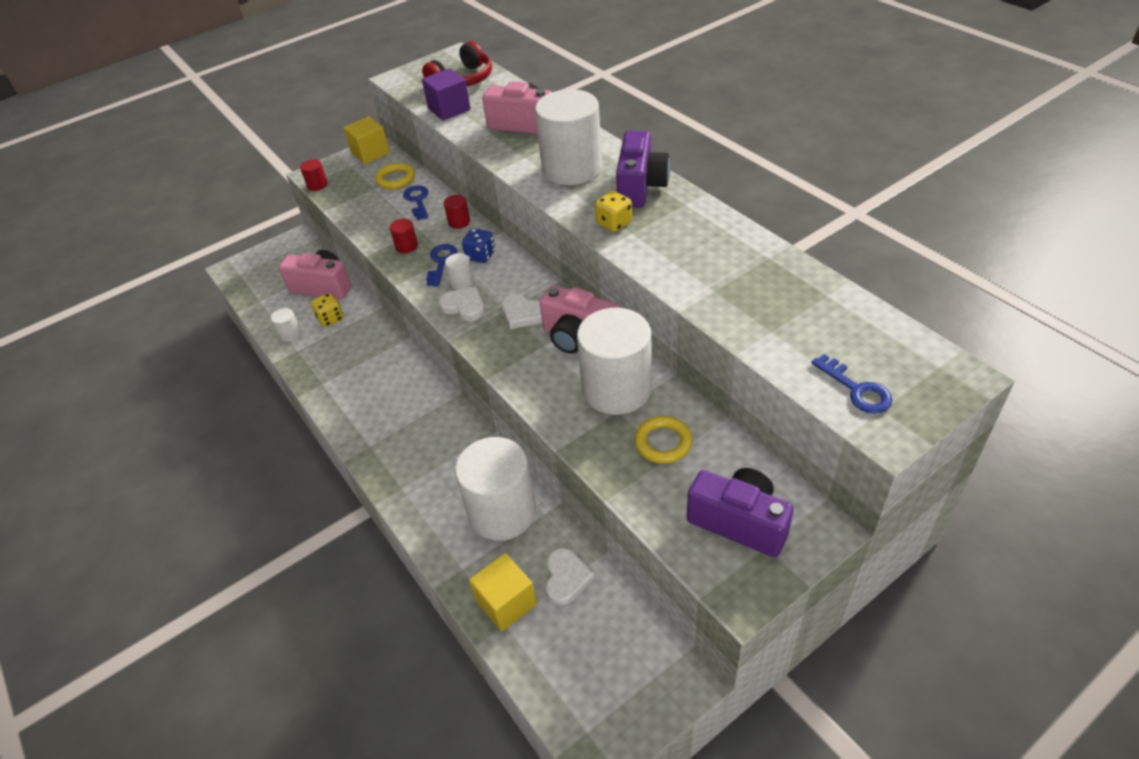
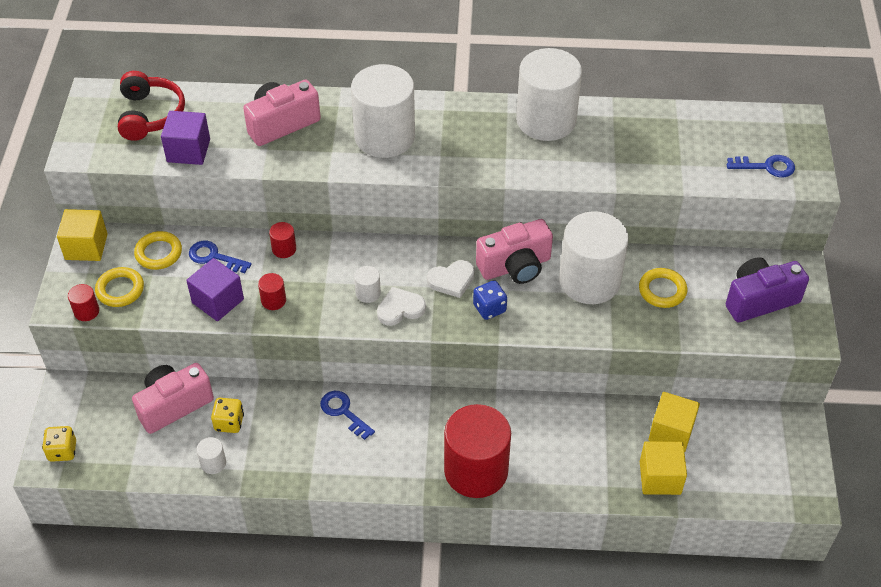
camera: 55 degrees left, 5 degrees up
(348, 185) = (120, 290): none -> yellow ring
(380, 225) = (218, 301): none -> purple cube
(402, 471) = (476, 470): none -> red cylinder
(441, 262) = (325, 291): blue key -> blue key (343, 412)
(480, 256) = (348, 262): blue dice -> blue dice (489, 308)
(502, 512) = (579, 432): white cylinder -> white cylinder (546, 120)
(566, 578) = (671, 432): white heart -> yellow cube
(614, 223) = (483, 159): yellow dice -> yellow dice (62, 451)
(640, 186) = (457, 118): purple camera -> none

